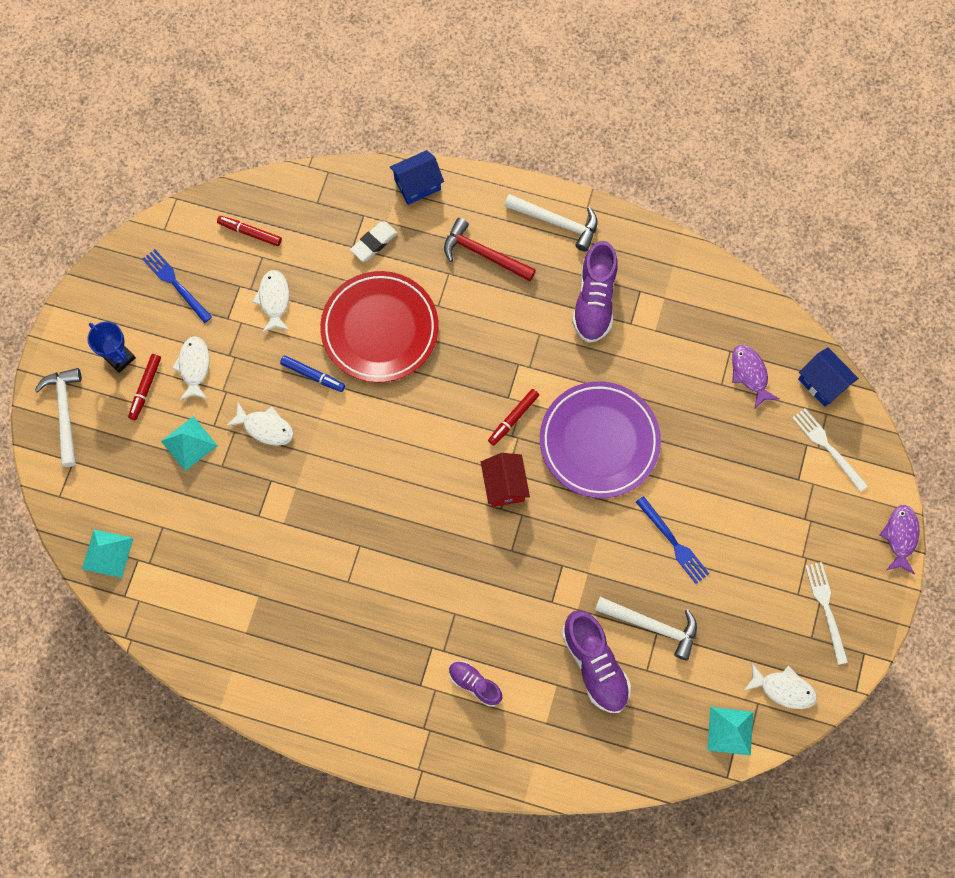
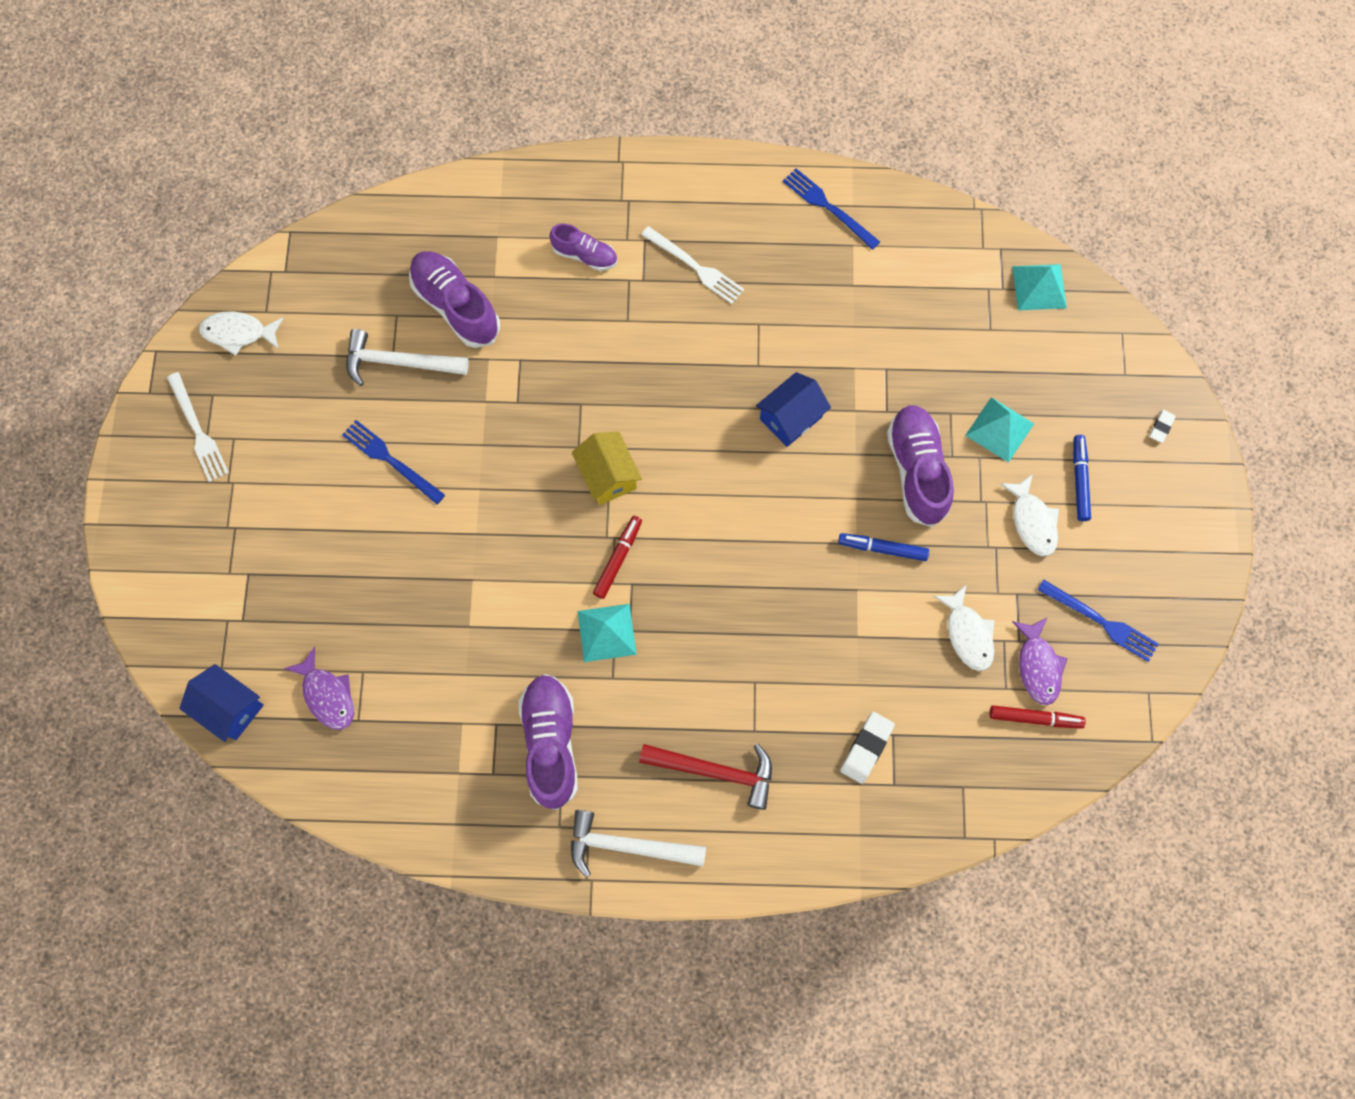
camera: 165 degrees right, 0 degrees up
(65, 412) = (1161, 427): white hammer -> white eraser
(120, 358) = (1127, 509): blue trophy -> none
(145, 388) = (1079, 480): red marker -> blue marker
(254, 674) = (828, 207): none -> blue fork
(265, 427) = (916, 470): white fish -> purple shoe
(380, 329) = (819, 630): red plate -> none
(417, 184) = (835, 852): blue house -> blue house (790, 418)
(504, 485) = (608, 476): red house -> yellow house
(599, 441) = (504, 557): purple plate -> none
(730, 731) = (293, 277): turquoise pyramid -> turquoise pyramid (606, 632)
(827, 447) = (215, 624): white fork -> white fork (695, 267)
(900, 536) = (114, 536): purple fish -> purple fish (1038, 666)

